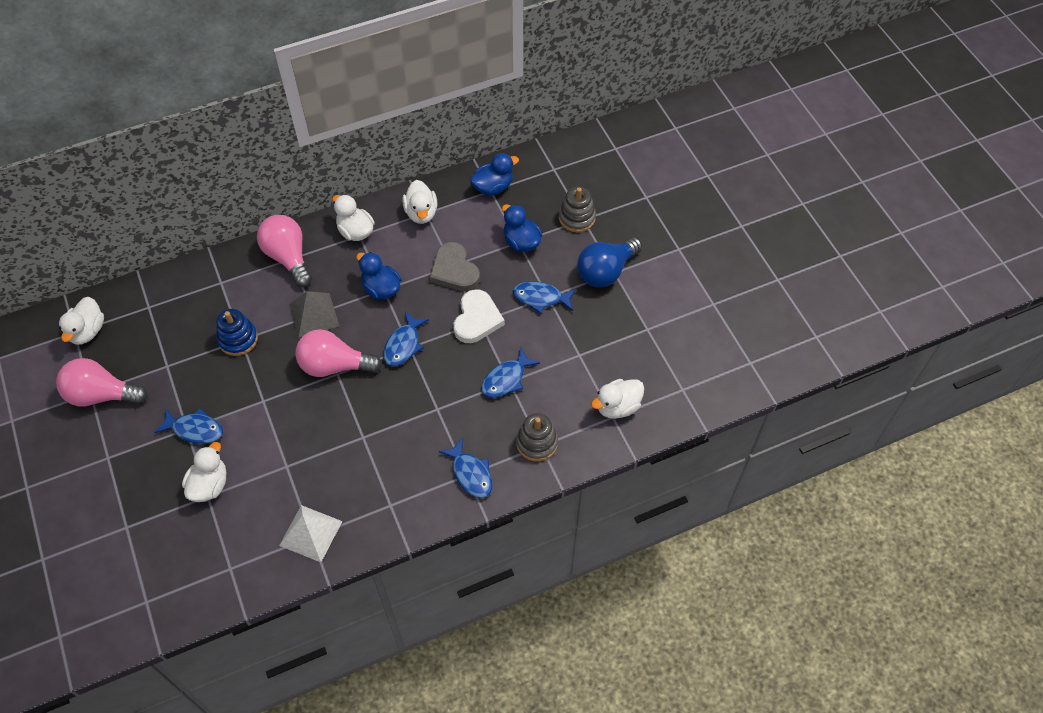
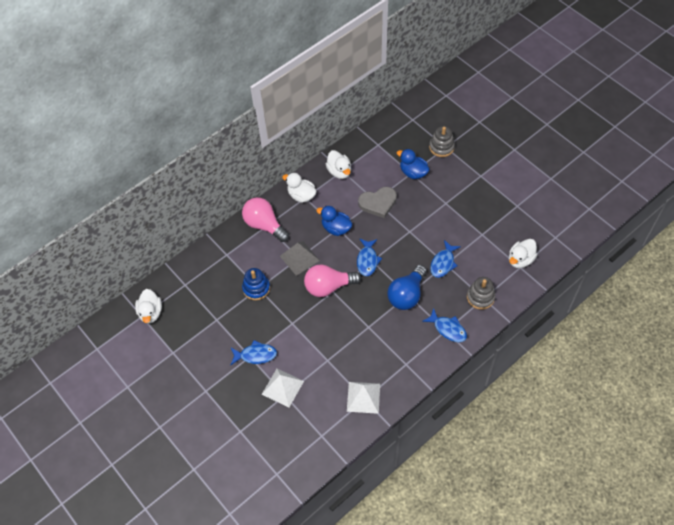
camera: 15 degrees left, 0 degrees up
(101, 395) = (181, 351): pink light bulb -> none
(209, 485) = (283, 387): white duck -> white pyramid
(454, 270) = (378, 203): grey heart -> grey heart turned 60 degrees counterclockwise
(477, 319) = (407, 230): white heart -> none
(493, 187) = (378, 142): blue duck -> none
(541, 298) = (442, 205): blue fish -> none
(606, 271) = (475, 176): blue light bulb -> blue light bulb (406, 295)

